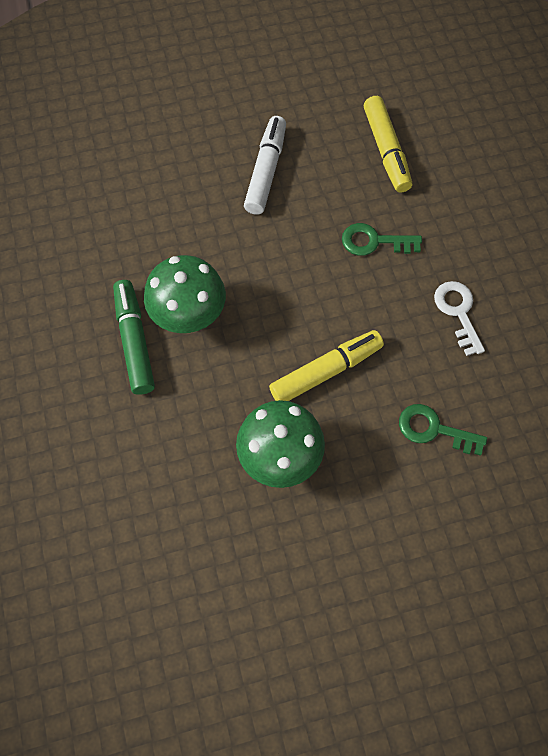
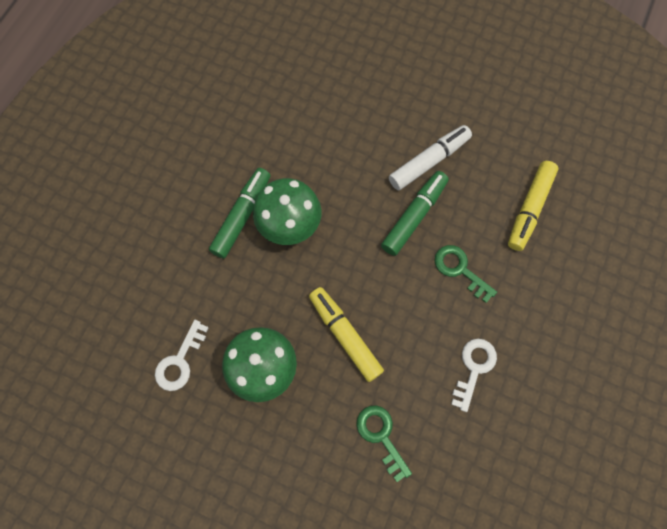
camera: 40 degrees right, 5 degrees up
(193, 515) = (180, 361): none -> white key
(295, 226) = (414, 216): none -> green marker
(326, 371) = (345, 335): yellow marker -> yellow marker turned 135 degrees counterclockwise

